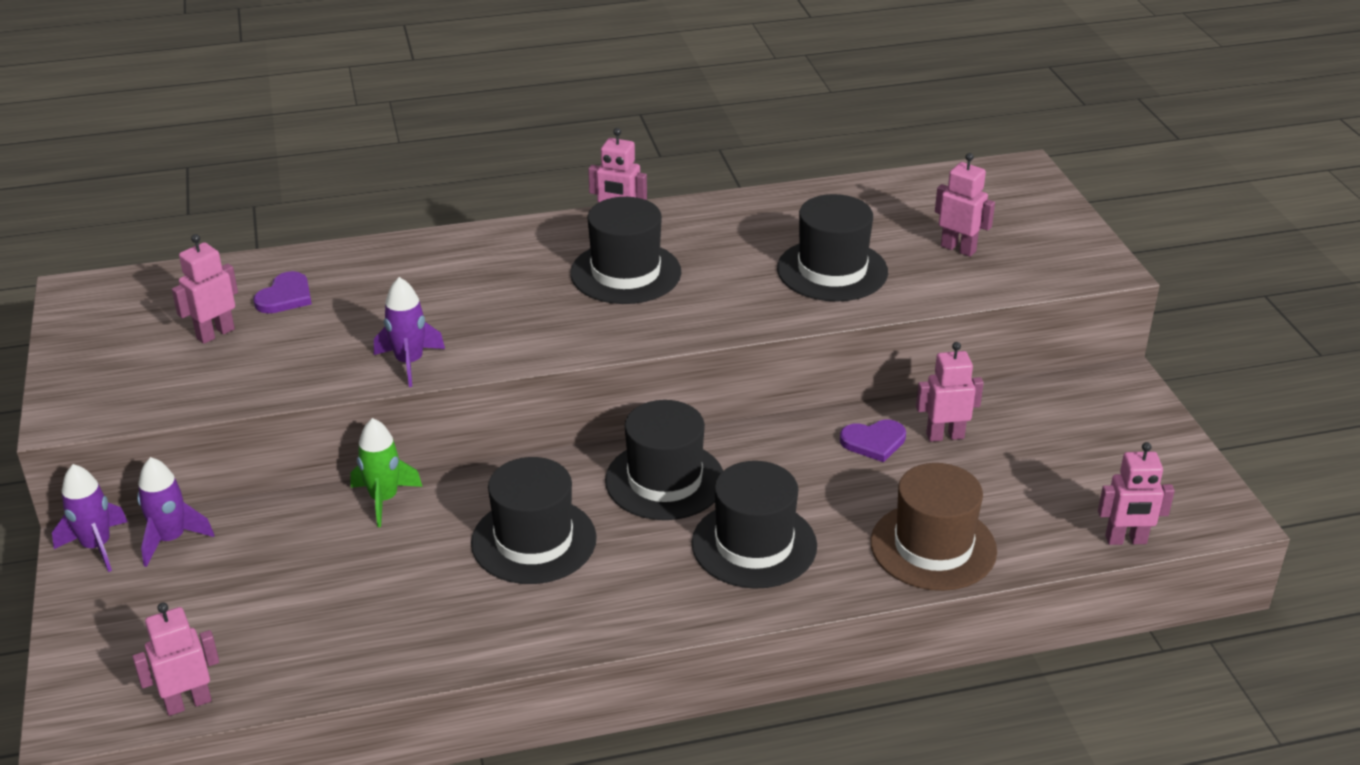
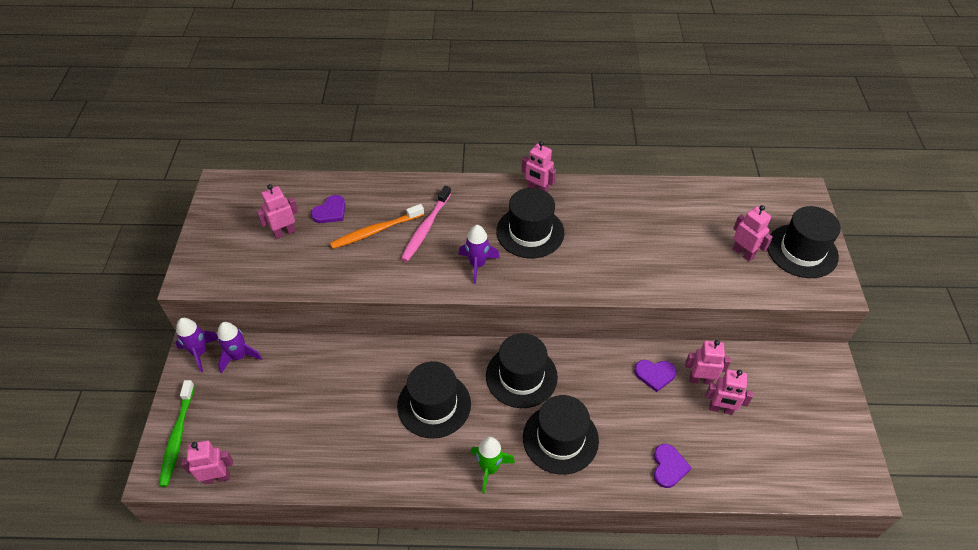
camera: 15 degrees right, 15 degrees up
(95, 664) = (177, 437): none -> green toothbrush
(372, 309) = (375, 231): none -> orange toothbrush
(384, 499) = (359, 353): green rocket -> green rocket (489, 468)
(409, 363) = (385, 278): purple rocket -> purple rocket (477, 265)
(454, 293) = (426, 228): none -> pink toothbrush
(832, 270) = (657, 255): black hat -> black hat (802, 251)
(933, 547) = (668, 467): brown hat -> purple heart
(1126, 540) = (793, 491): pink robot -> pink robot (721, 409)

